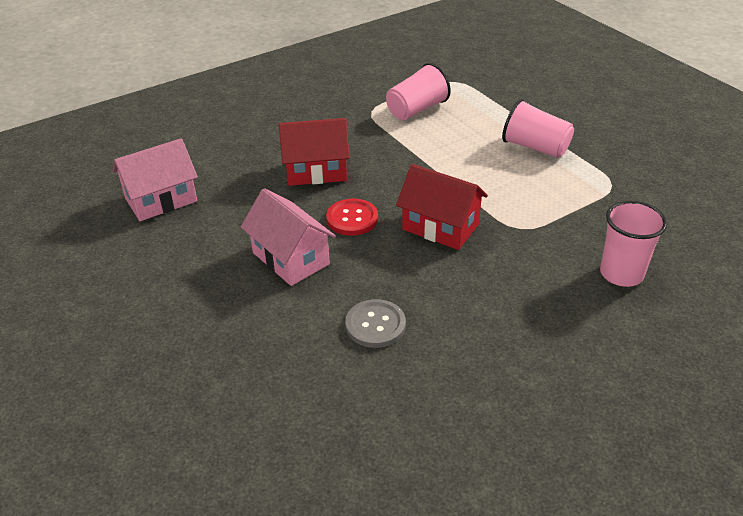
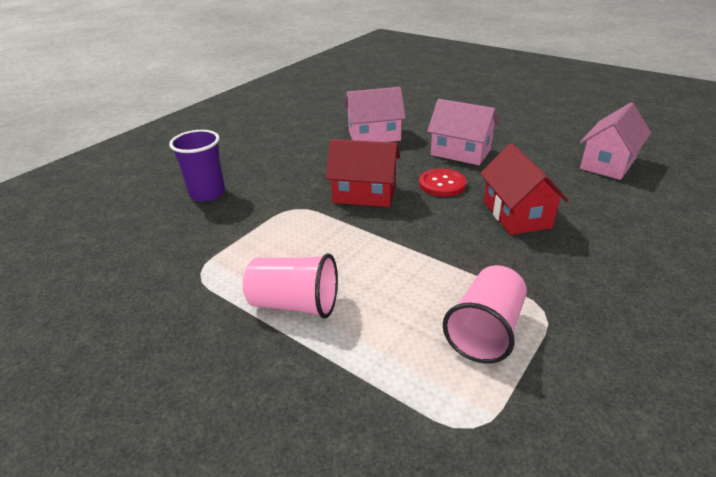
camera: 160 degrees right, 5 degrees down
(316, 171) = (516, 214): red house -> red house turned 75 degrees counterclockwise
(375, 325) = (374, 136): grey button -> pink house
(621, 274) = (207, 193): pink cup -> purple cup

